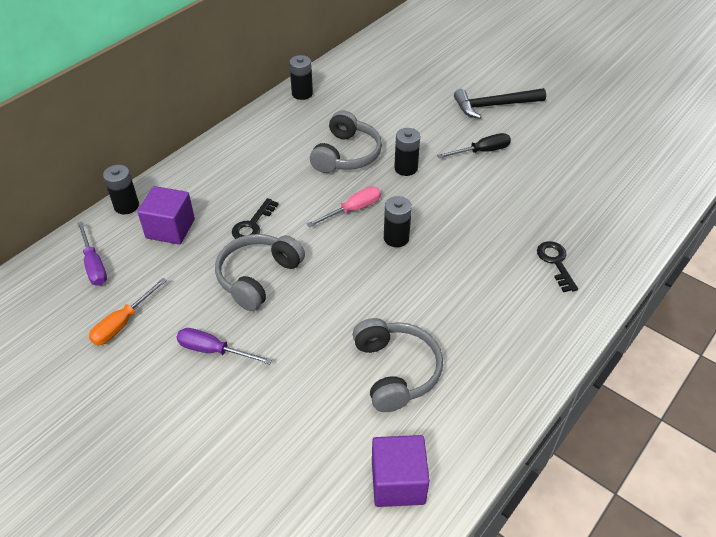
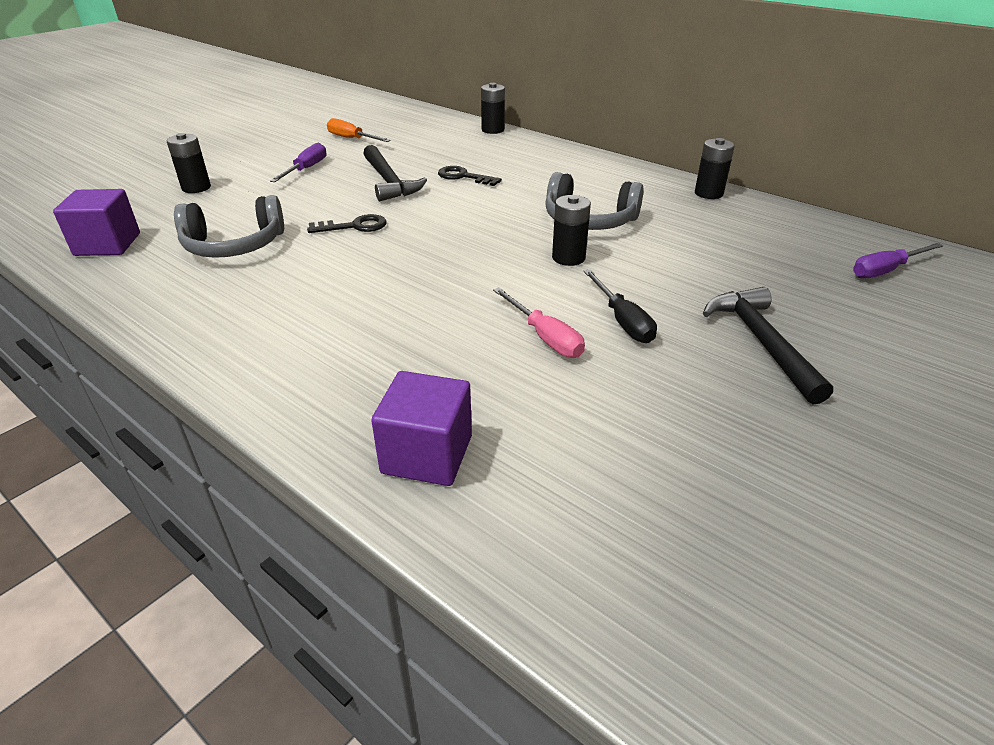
camera: 90 degrees right, 10 degrees down
(94, 265) = (420, 126): purple screwdriver -> purple screwdriver (885, 270)
(170, 229) = (461, 146): purple cube -> purple cube (427, 454)
(258, 277) = (389, 182): grey headphones -> black hammer
(353, 210) = (485, 224): pink screwdriver -> pink screwdriver (545, 337)
(396, 238) = (432, 249): black battery -> black battery (196, 188)
(555, 262) = (358, 370): black key -> black key (354, 226)

